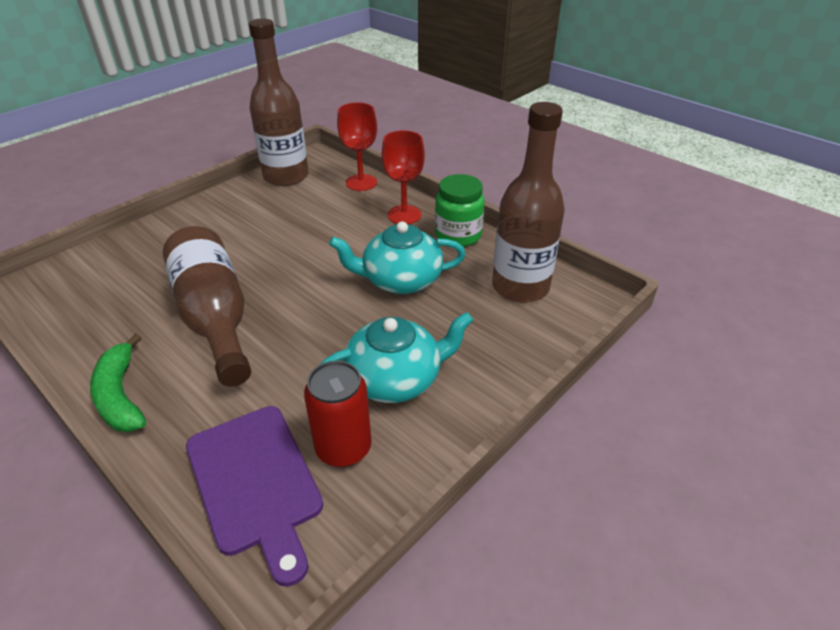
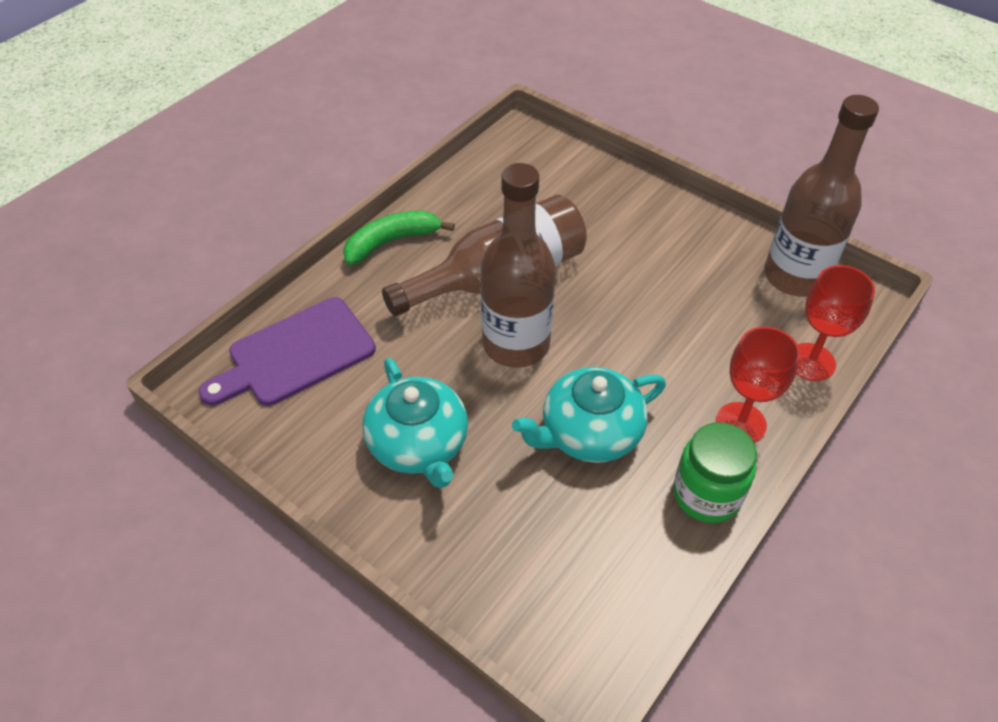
camera: 85 degrees right, 10 degrees up
(343, 448) = (329, 411): red can -> none
(400, 280) = (589, 433): turquoise teapot -> turquoise teapot turned 105 degrees counterclockwise
(520, 287) = (599, 577): brown bottle -> brown bottle (516, 344)

